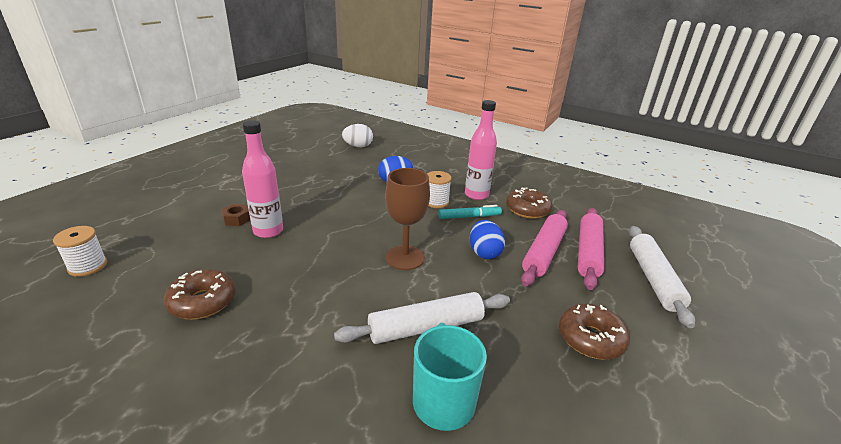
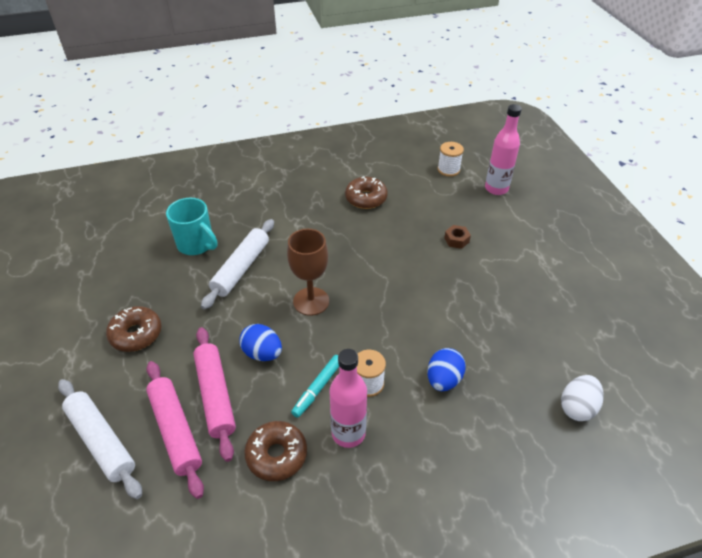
camera: 135 degrees right, 15 degrees up
(268, 231) = (422, 249): pink bottle -> pink bottle (496, 189)

